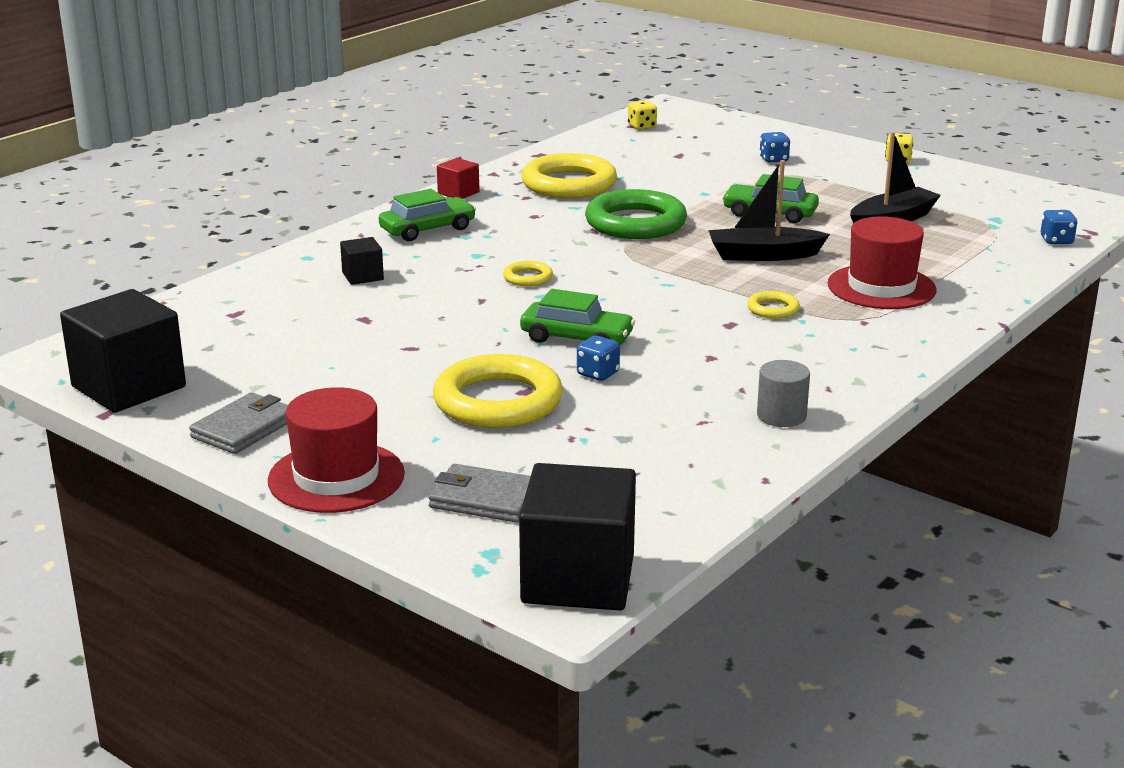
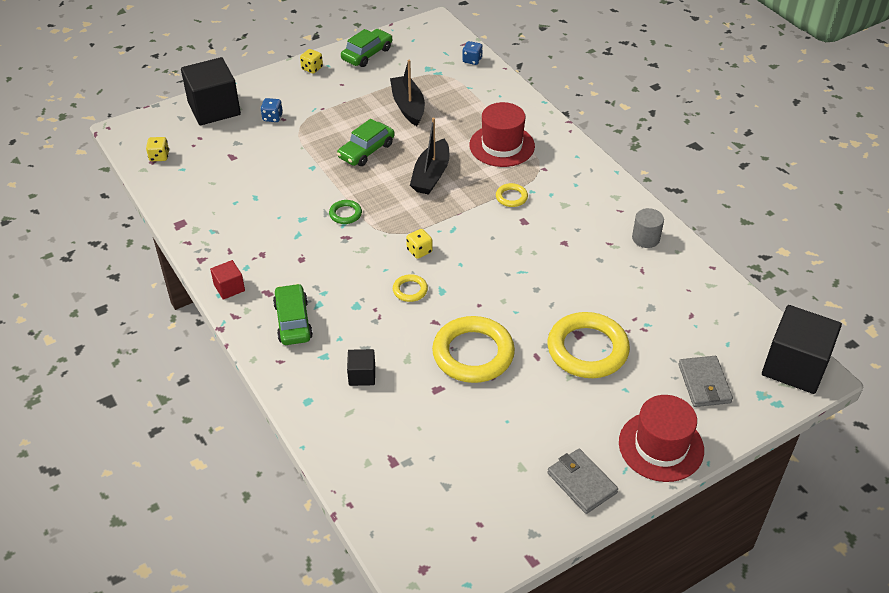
camera: 70 degrees left, 20 degrees up
(129, 387) = (494, 542): black cube -> black cube (214, 108)
(484, 499) = (704, 384): grey wallet -> grey wallet turned 45 degrees counterclockwise
(569, 184) = (251, 225): yellow ring -> yellow ring (473, 354)
(576, 338) = (514, 292): green car -> green car (367, 54)
(598, 374) = (567, 296): blue dice -> none
(605, 271) = (419, 251): none -> yellow dice
(635, 223) = (345, 214): green ring -> green ring, size x0.45

